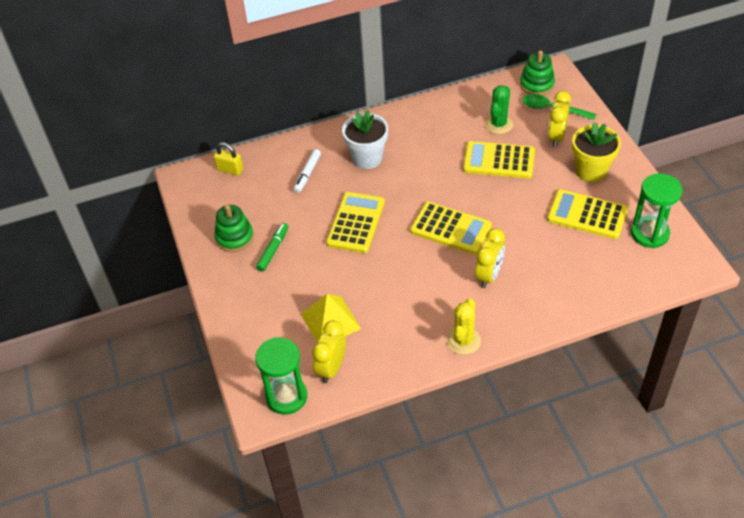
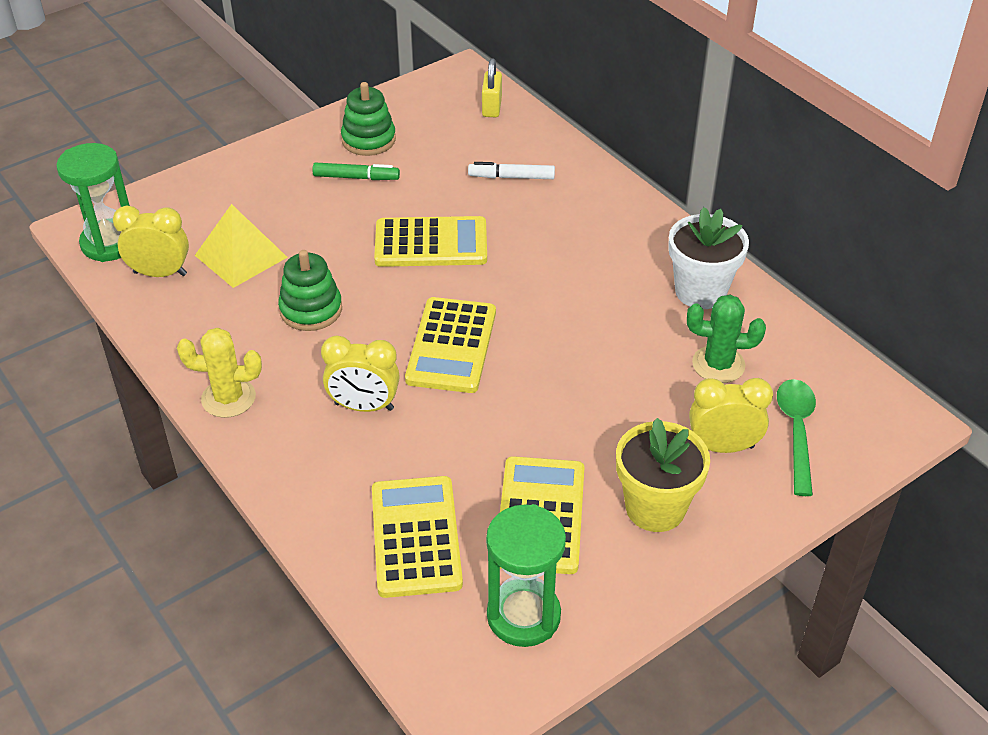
camera: 70 degrees right, 5 degrees down
(367, 158) = (569, 228): white flower pot -> white flower pot (700, 291)
(499, 160) = (628, 378): yellow calculator -> yellow calculator (416, 537)
(536, 84) = (852, 400): green stacking toy -> green stacking toy (311, 310)

